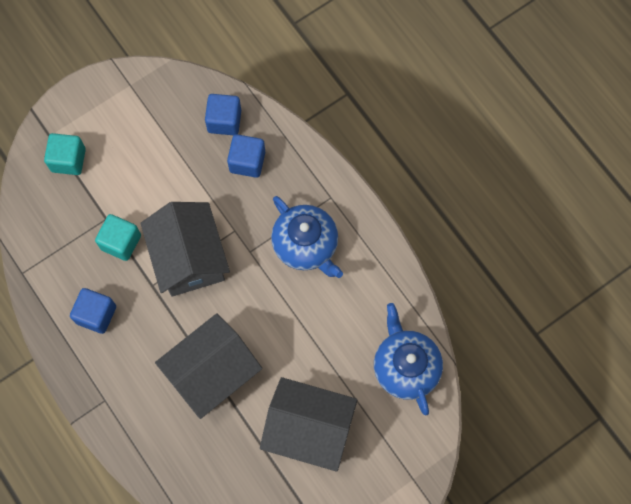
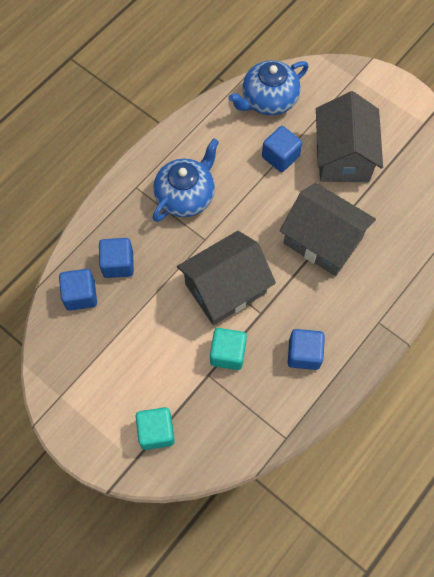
camera: 105 degrees left, 5 degrees down
(327, 358) = (280, 157): none -> blue cube

